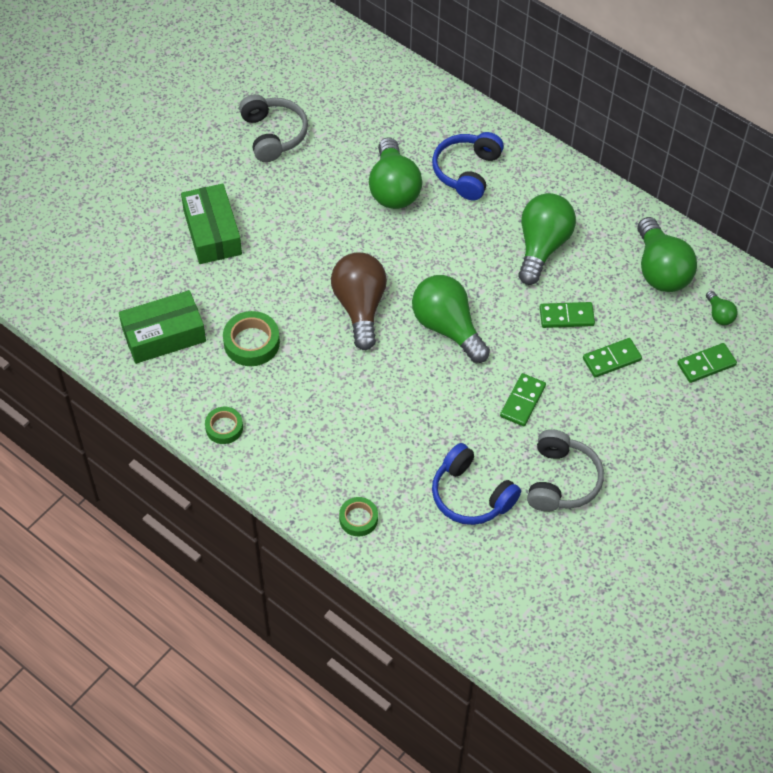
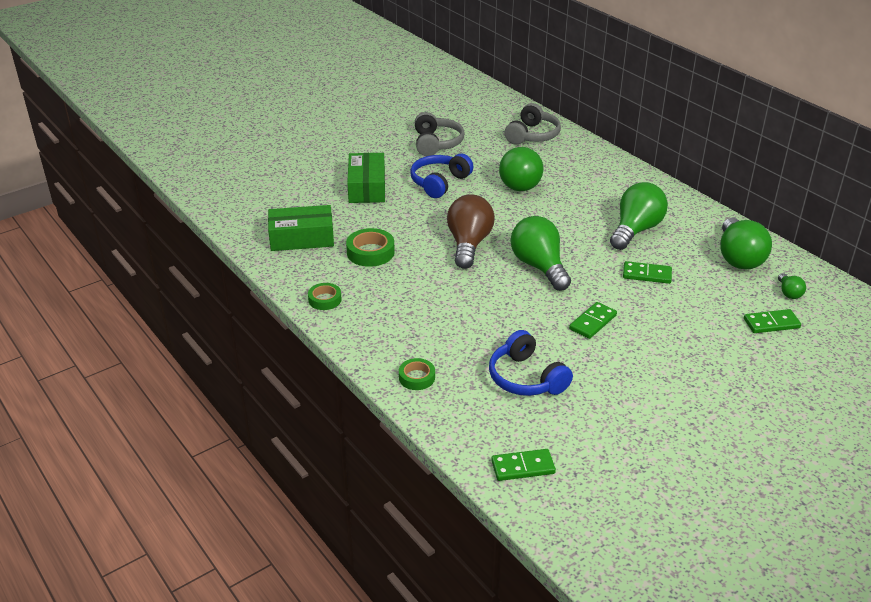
camera: 15 degrees right, 20 degrees down
(467, 171) = (584, 181): blue headphones -> blue headphones (439, 183)
(561, 480) = (615, 382): grey headphones -> grey headphones (532, 135)
(611, 359) = (682, 307): green domino -> green domino (523, 467)

